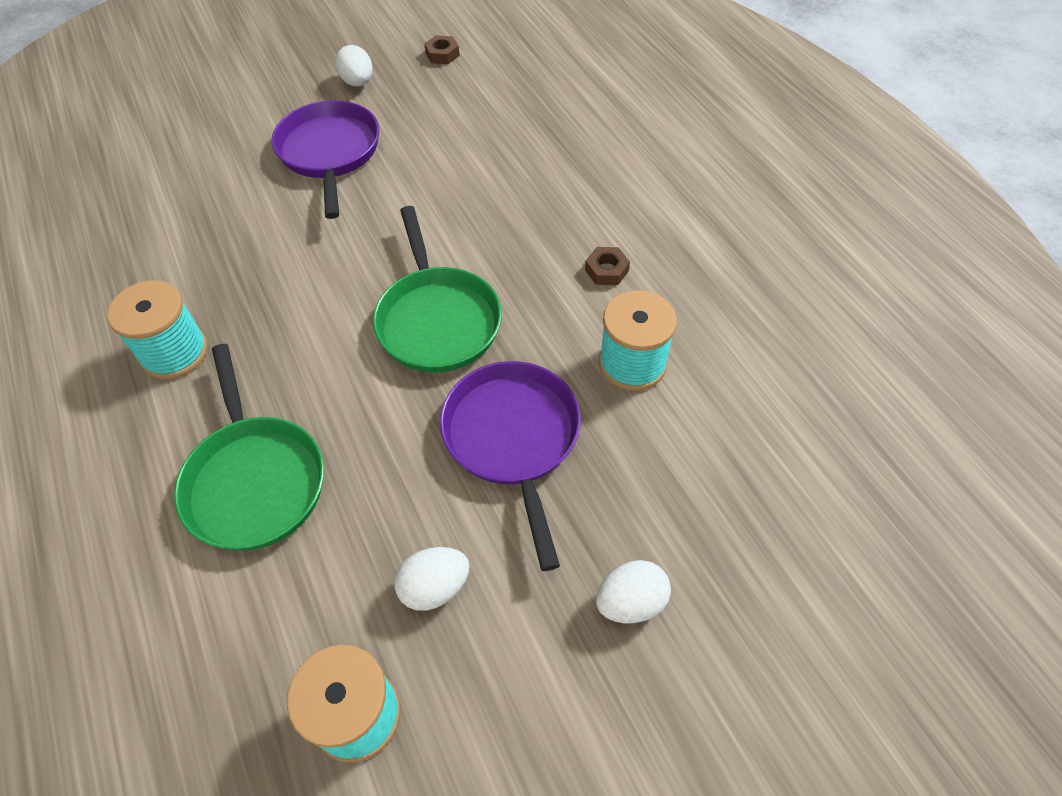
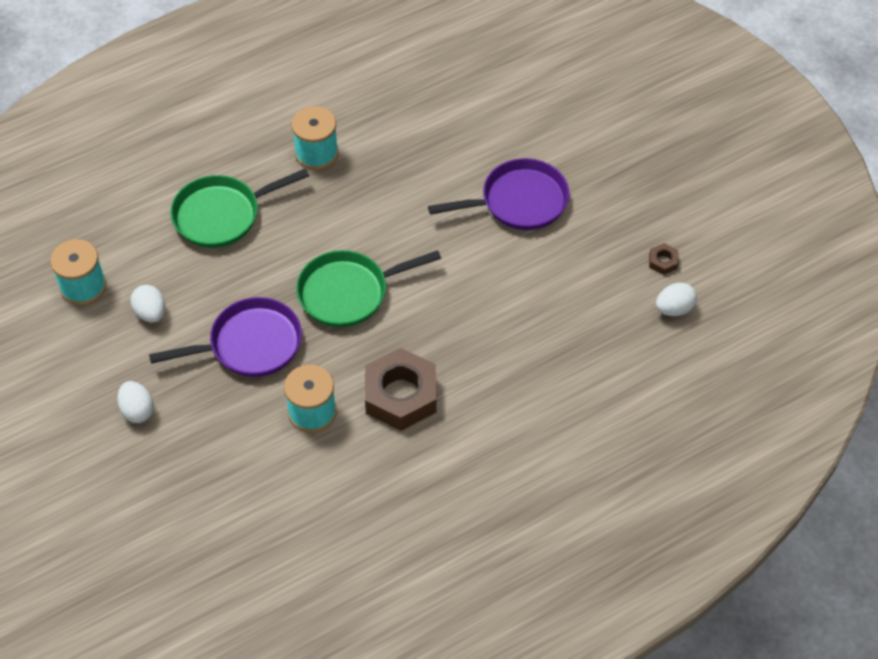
camera: 85 degrees right, 0 degrees up
(357, 82) = (613, 205): white egg -> white egg (674, 309)
(606, 270) = (401, 395): brown nut -> brown nut, size x2.39

